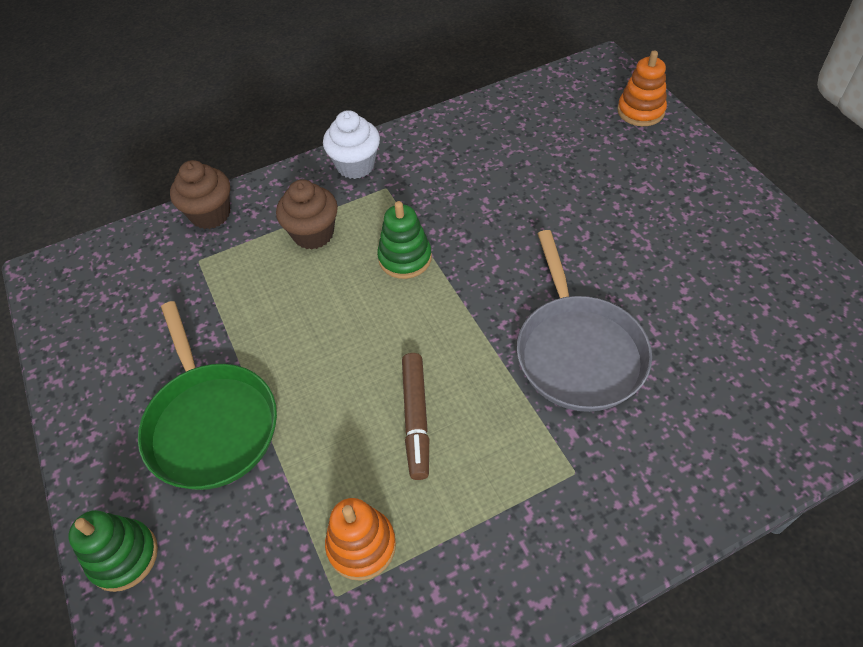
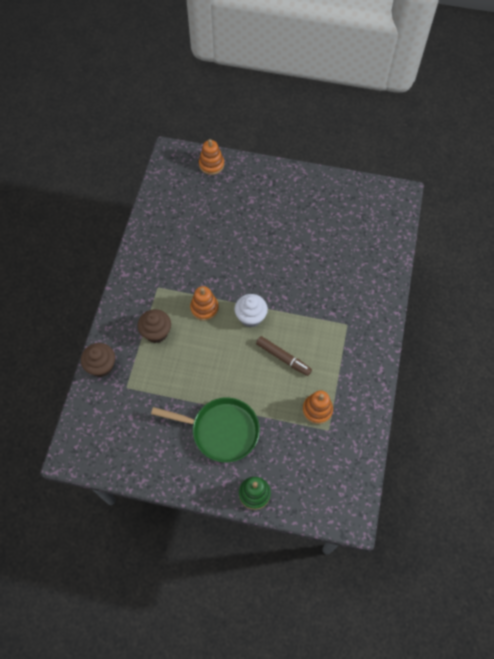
camera: 55 degrees left, 10 degrees up
(355, 165) = (131, 289): white cupcake -> white cupcake (250, 317)
(405, 258) = (204, 308): green stacking toy -> orange stacking toy
(578, 352) = (303, 285): grey pan -> none

